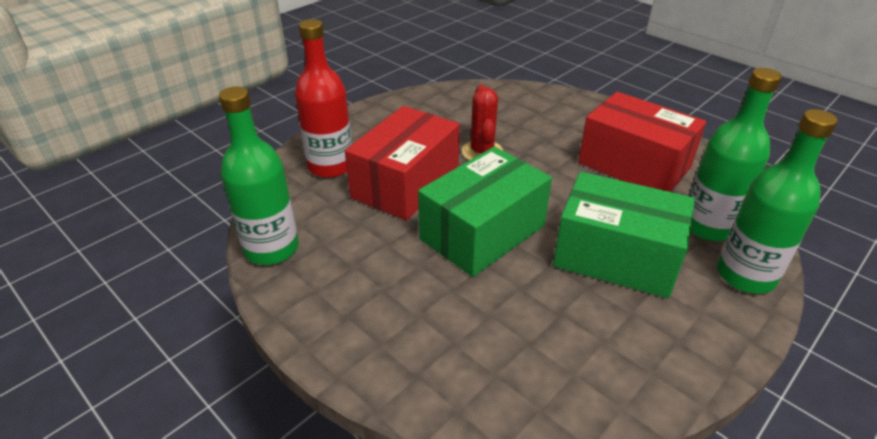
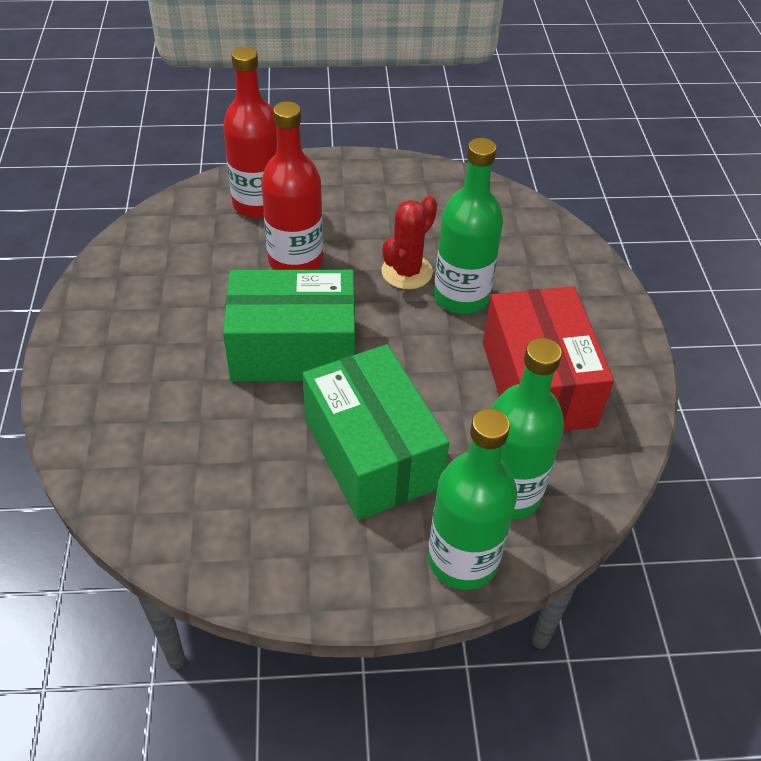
camera: 40 degrees right, 10 degrees up
(271, 249) = (125, 253): green bottle -> green bottle (461, 296)
(406, 183) = (295, 261): red box -> red bottle

